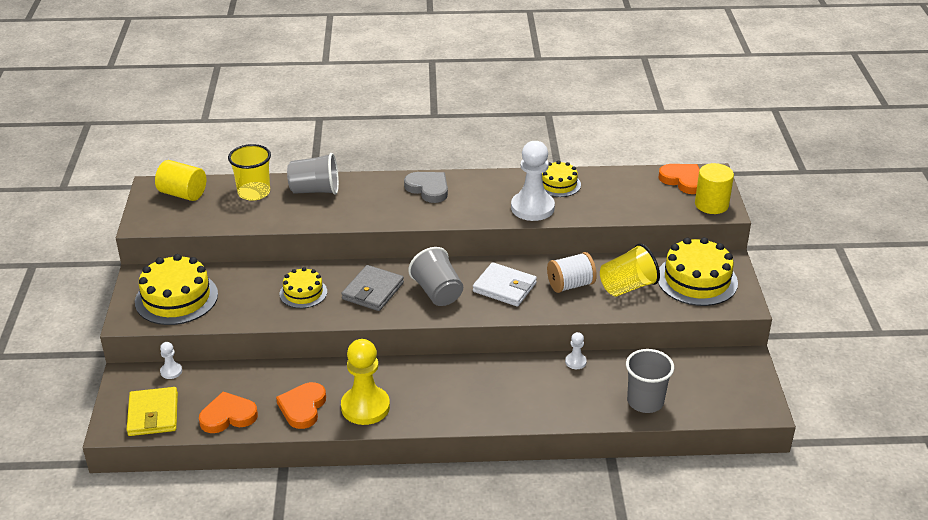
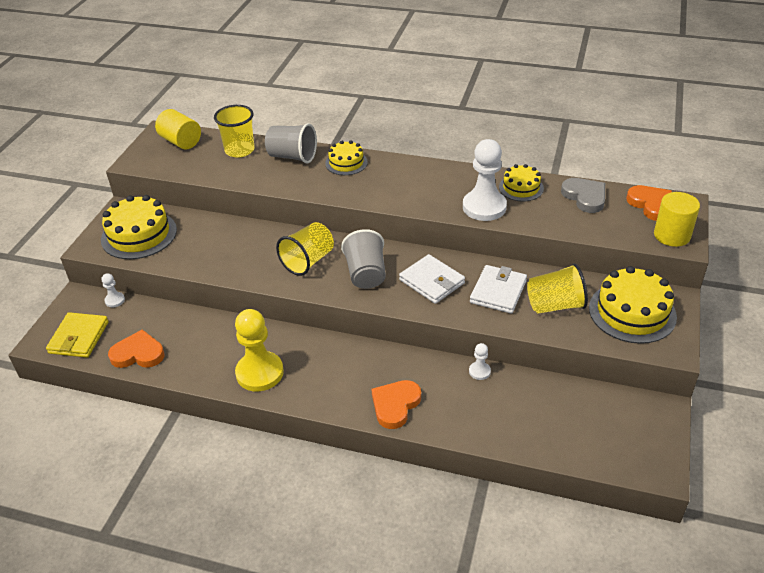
camera: 20 degrees right, 5 degrees up
(302, 407) = (205, 360): orange heart -> orange heart (395, 405)
(303, 293) = (246, 251): yellow cake -> yellow cake (346, 163)
(373, 291) = (308, 261): grey wallet -> yellow cup
(428, 189) = (394, 172): grey heart -> grey heart (585, 197)
(570, 285) = (498, 292): white spool -> white wallet
(645, 401) = (533, 431): grey cup -> none

